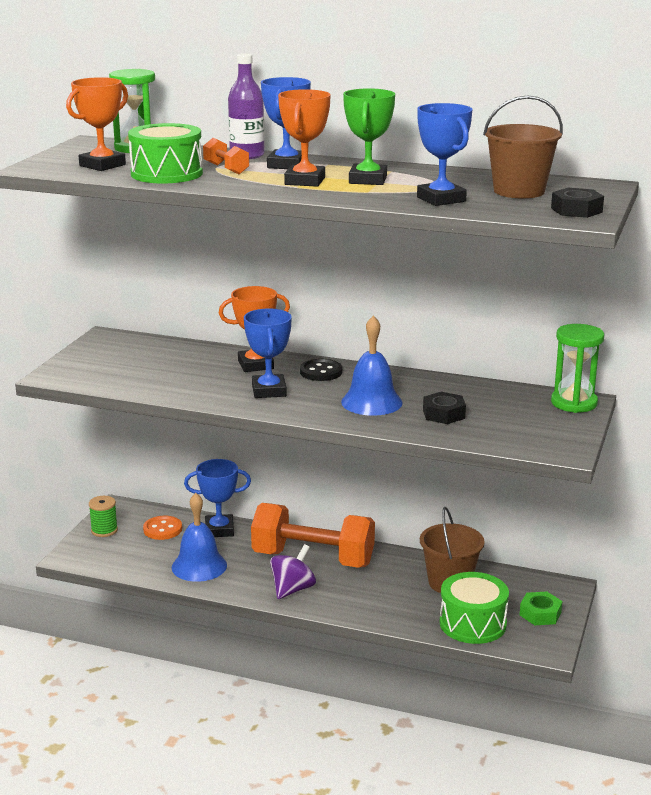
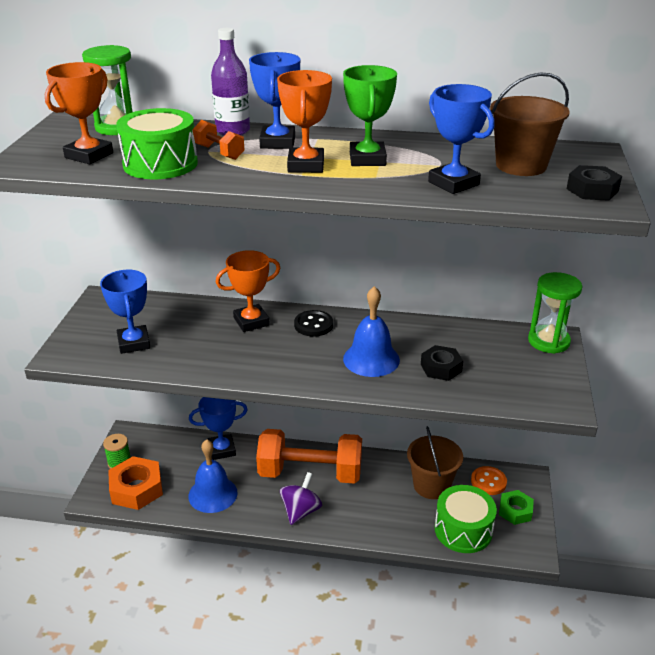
camera: 10 degrees left, 10 degrees up
(117, 554) = (136, 489): none -> orange nut
(162, 529) = (171, 455): orange button -> orange button (488, 482)
(269, 391) = (272, 354): blue trophy -> blue trophy (134, 343)

